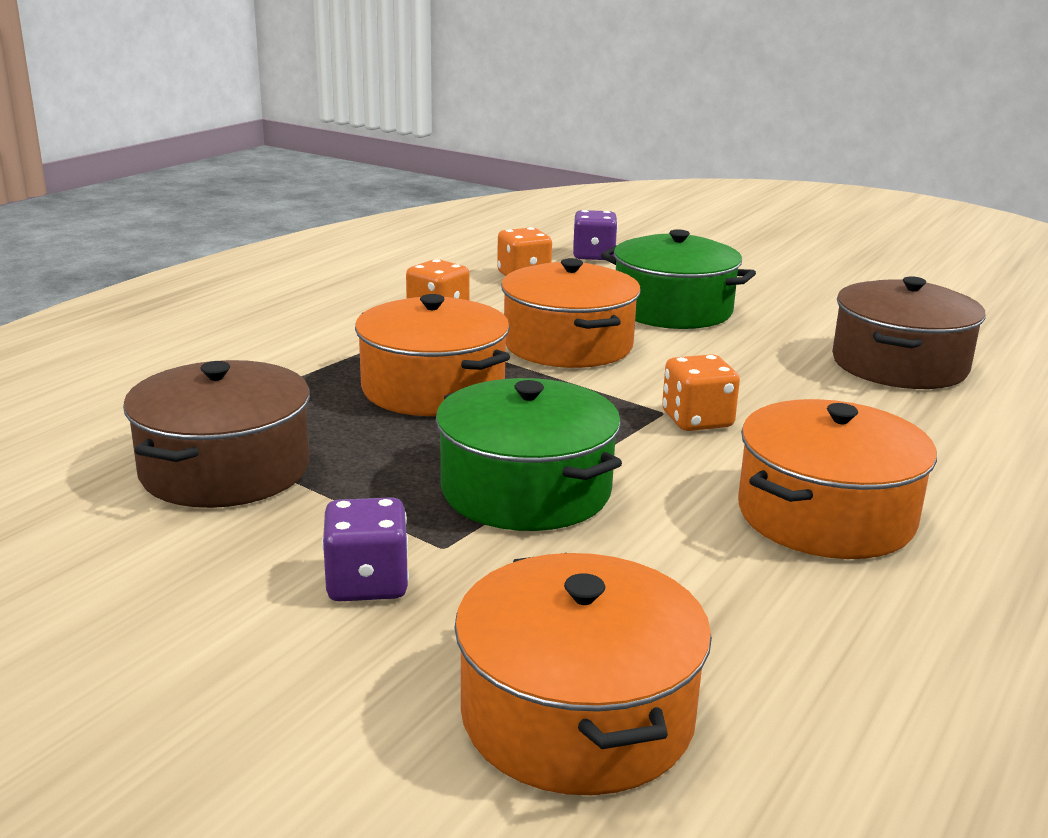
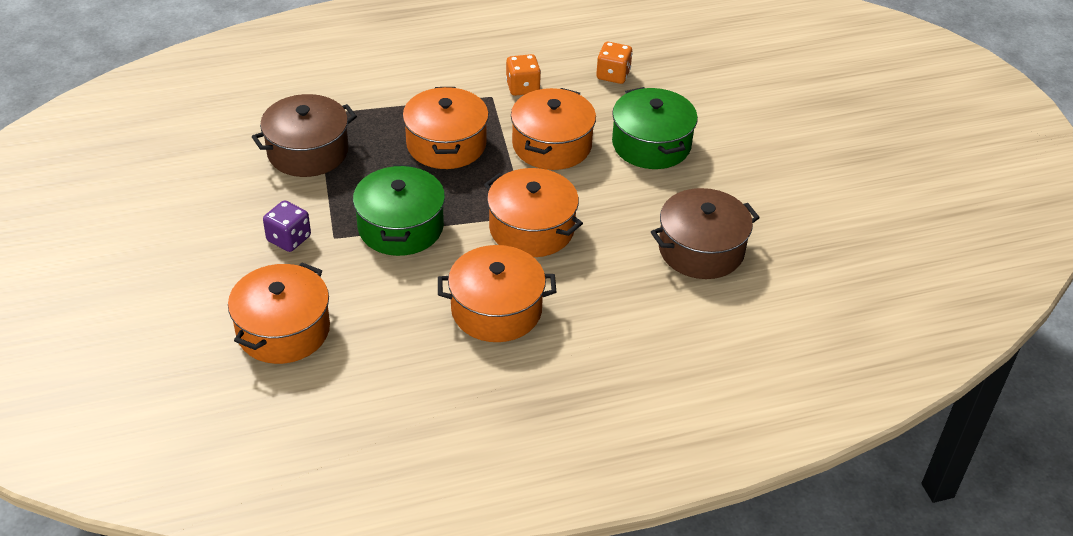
camera: 40 degrees right, 20 degrees up
(593, 256) = (683, 73): purple dice -> none
(697, 420) = (532, 229): orange dice -> orange pot

